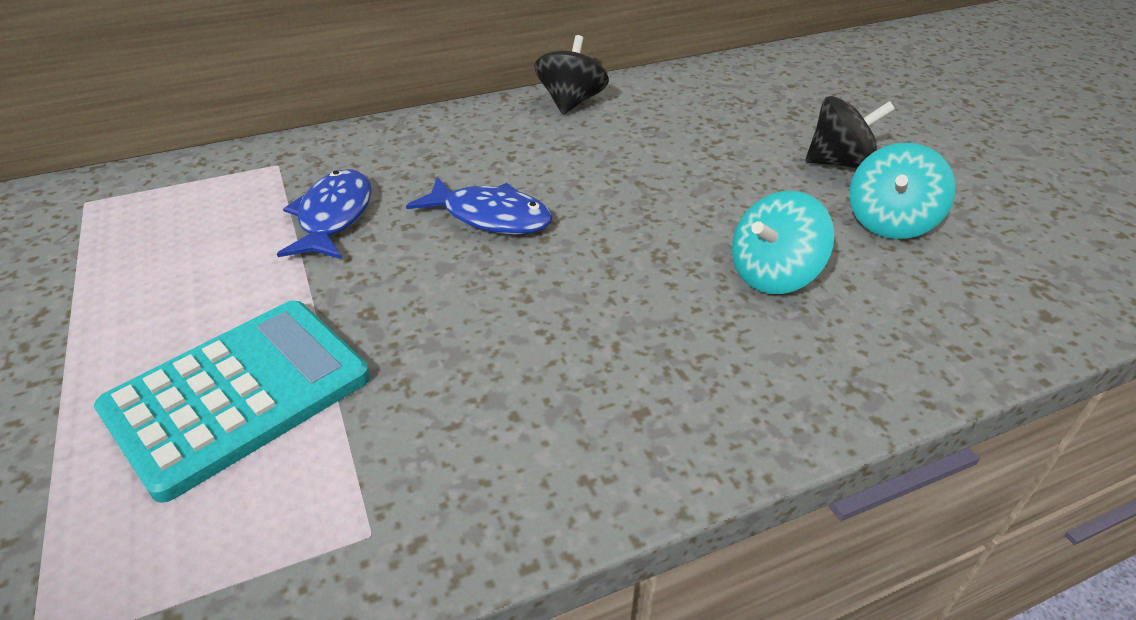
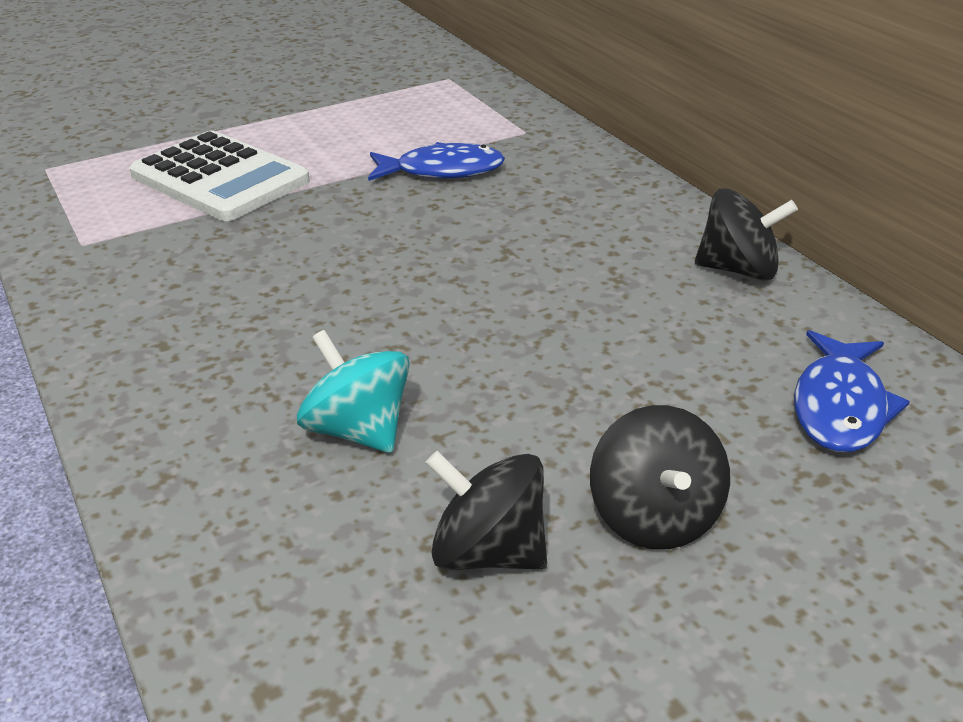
camera: 85 degrees right, 5 degrees down
(238, 394) = (220, 178): turquoise calculator -> white calculator
(490, 217) = (454, 244): blue fish -> blue fish (840, 406)
(890, 222) = (488, 552): turquoise spinning top -> black spinning top

